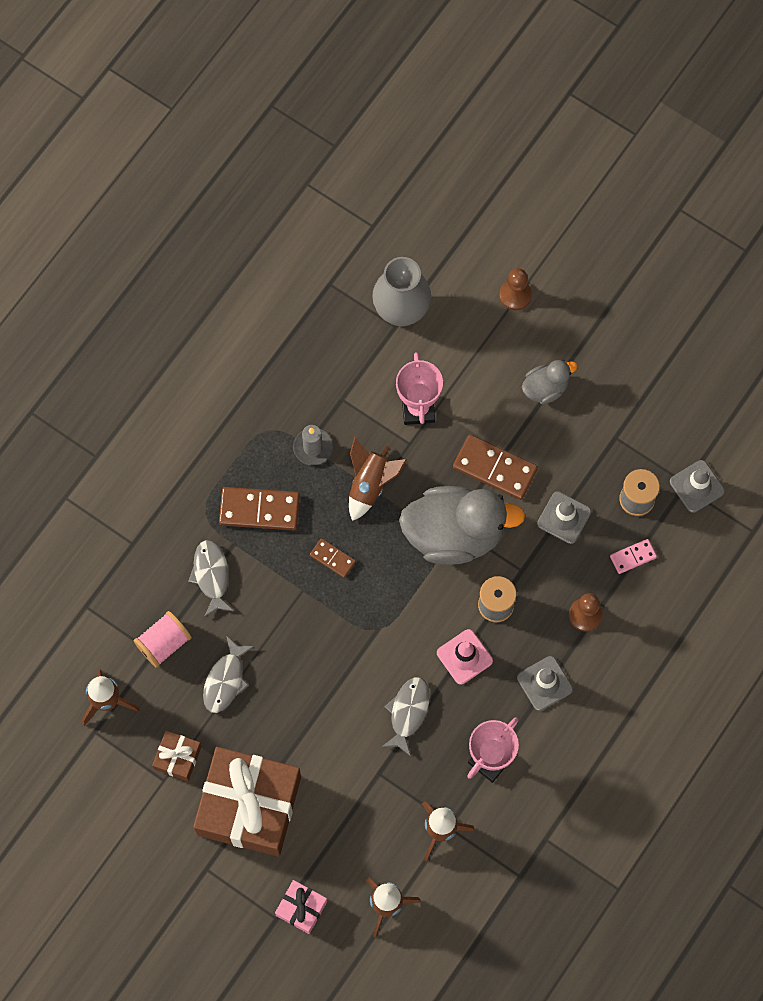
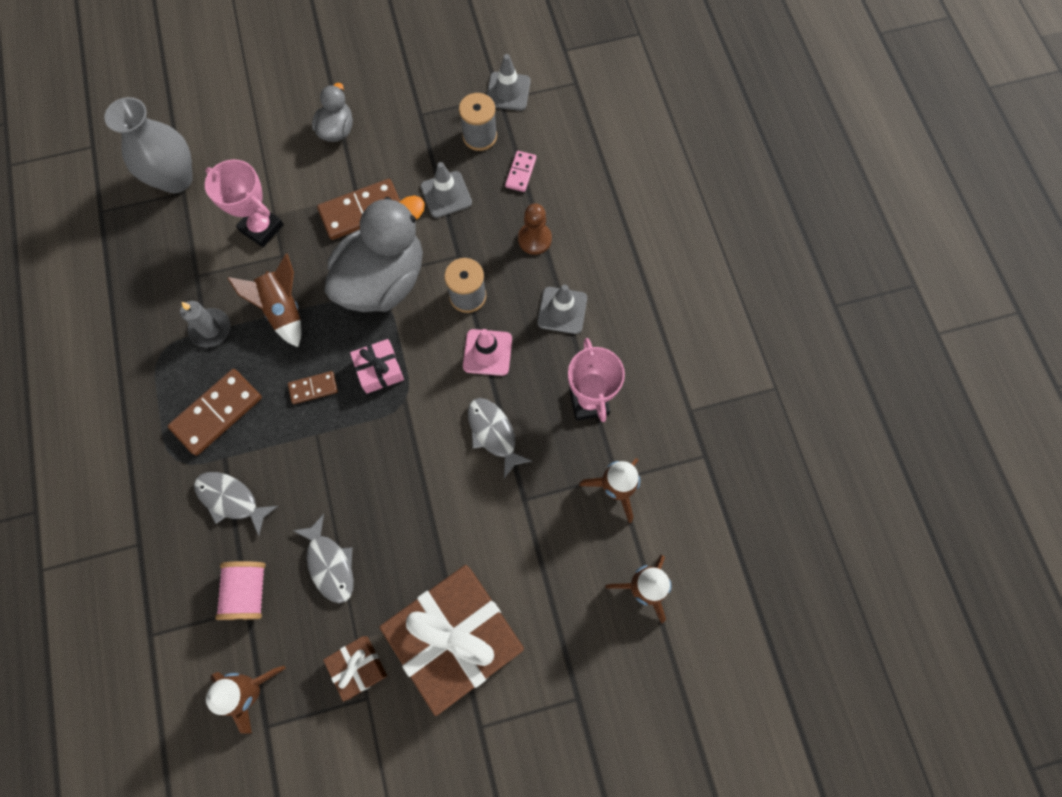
camera: 50 degrees left, 0 degrees up
(301, 908) = (586, 667): pink gift -> pink gift (379, 370)
(515, 295) = (248, 95): brown pawn -> none

